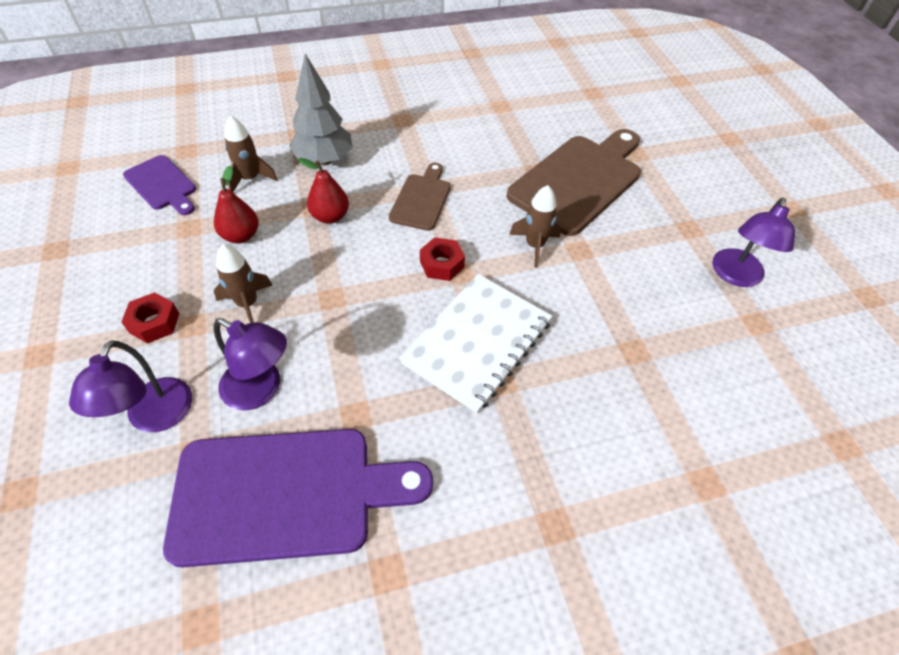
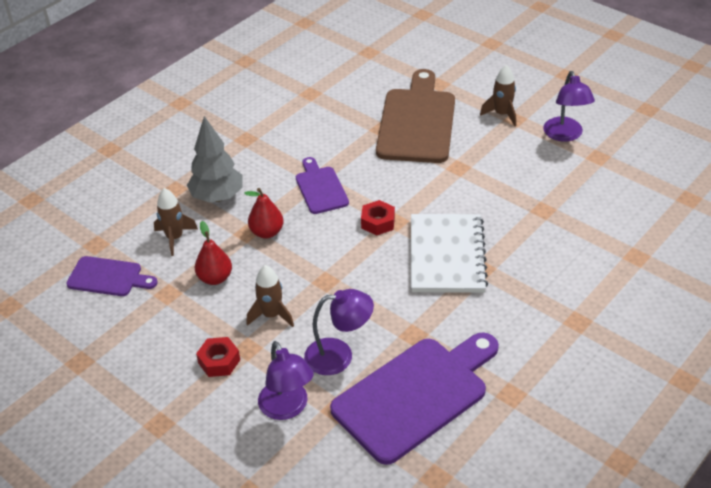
camera: 30 degrees left, 10 degrees down
(422, 199) = (320, 188): brown cutting board -> purple cutting board
(534, 245) = (427, 179): brown rocket -> brown rocket (502, 114)

